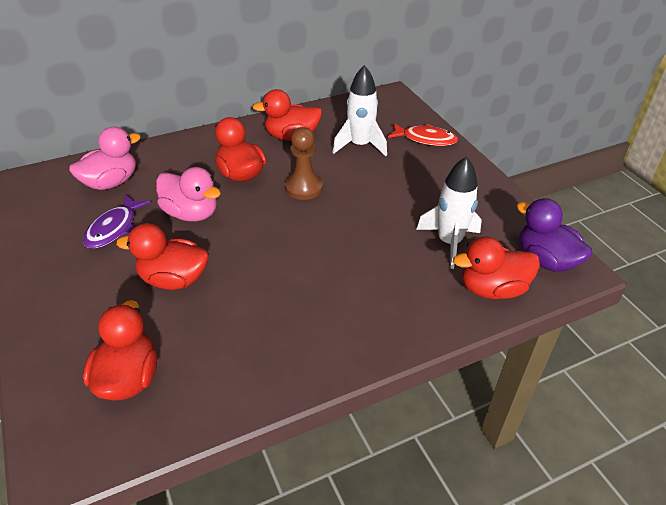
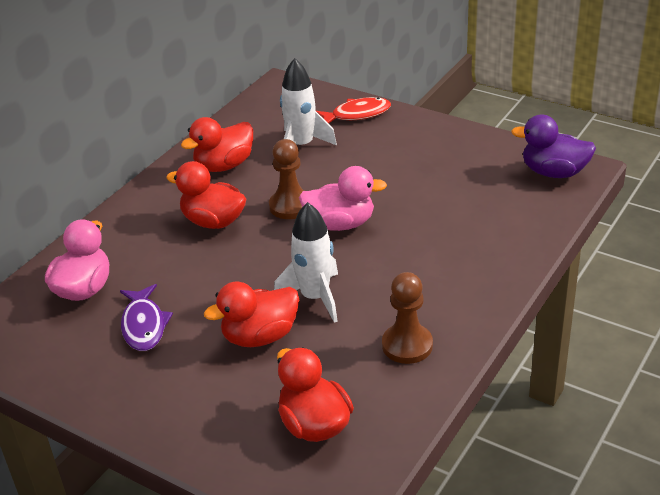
camera: 30 degrees left, 5 degrees down
(191, 213) = (207, 277): pink duck -> pink duck (340, 224)
(266, 351) = (407, 345): none -> brown pawn
(449, 242) = (467, 193): white rocket -> white rocket (315, 297)
(492, 289) = (534, 213): red duck -> none

